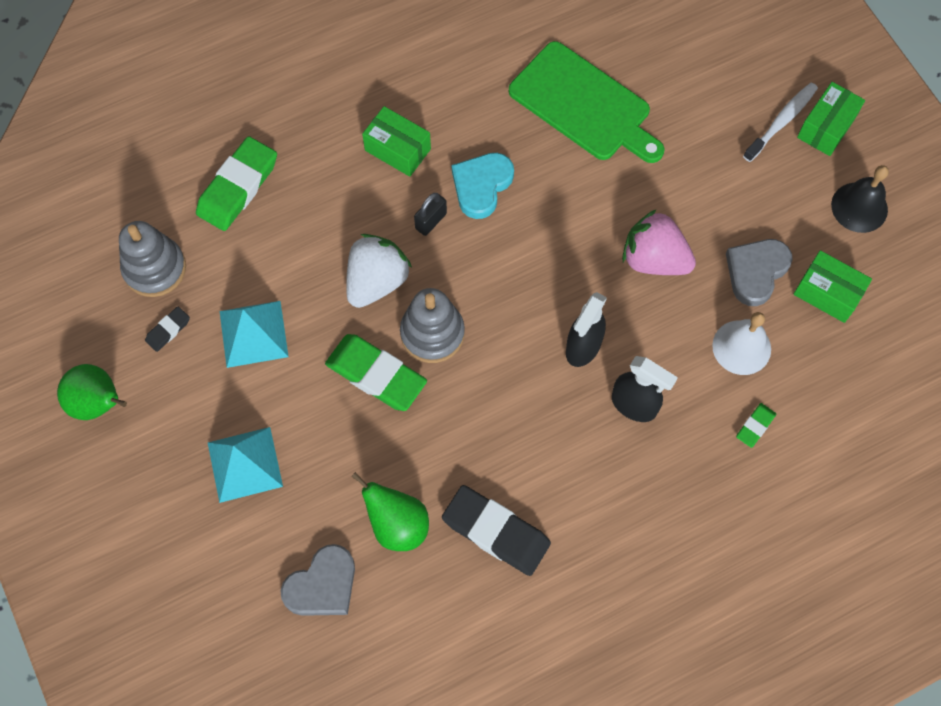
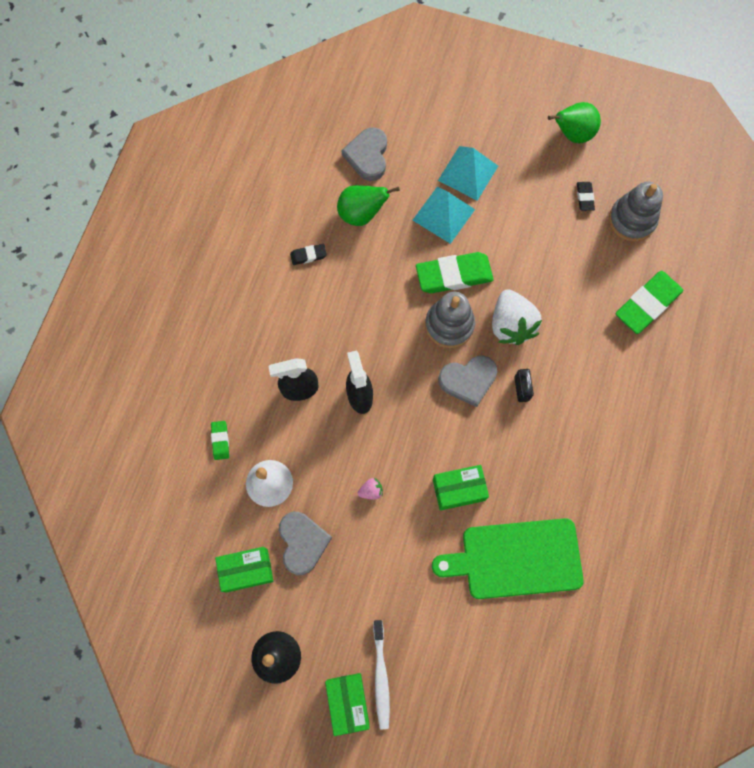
camera: 135 degrees right, 5 degrees up
(238, 187) = (647, 304): green eraser -> green eraser turned 60 degrees clockwise
(253, 334) = (540, 236): turquoise pyramid -> turquoise pyramid (443, 214)
(397, 149) = (590, 414): green box -> green box (458, 489)
(470, 270) = (468, 380): none -> grey heart
(481, 186) = (517, 439): turquoise heart -> none
(496, 532) = (308, 255): black eraser -> black eraser, size x0.48
(654, 259) = (371, 491): pink strawberry -> pink strawberry, size x0.42

